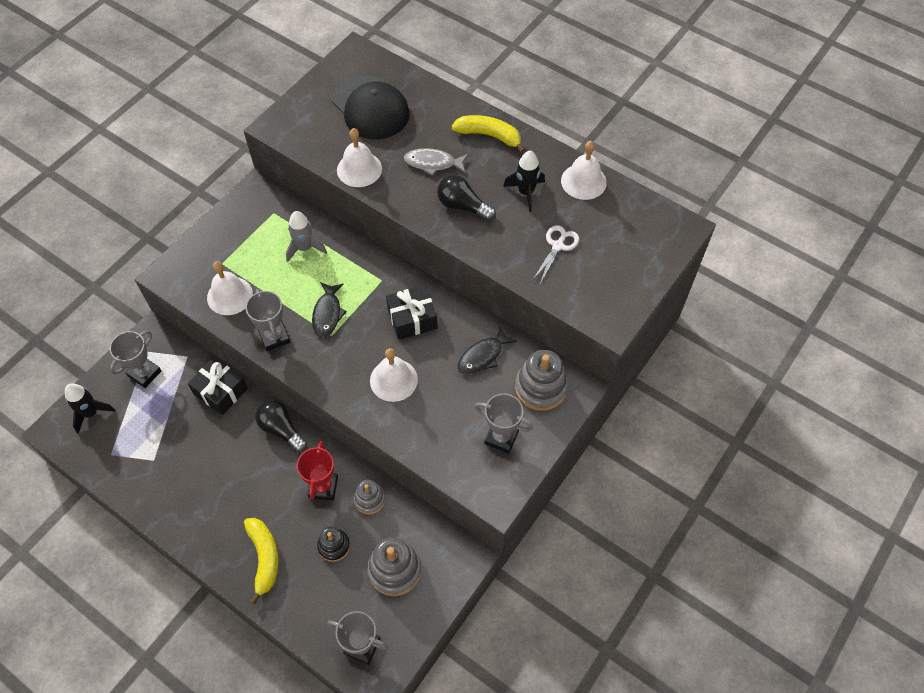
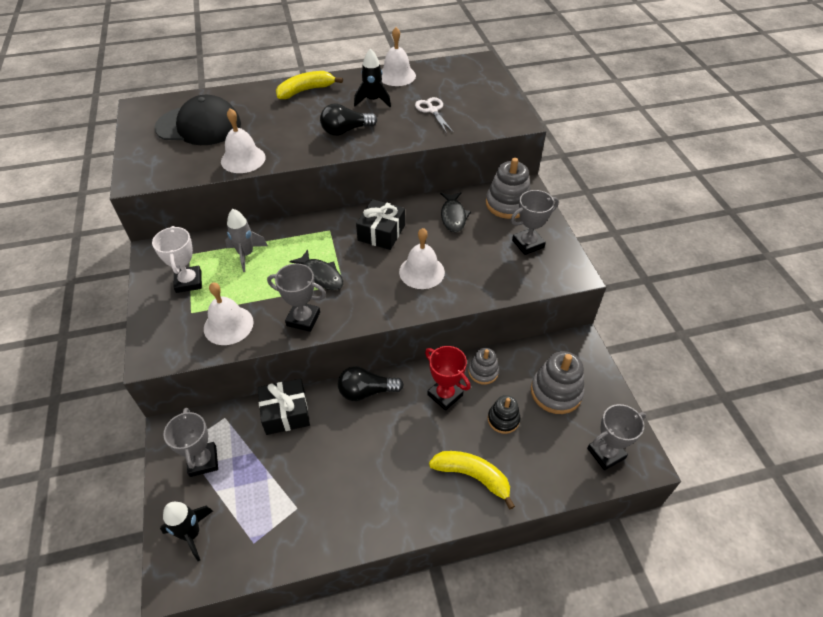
camera: 50 degrees left, 10 degrees down
(247, 236) = (188, 282): none -> white trophy
(433, 163) = (291, 124): grey fish -> none

